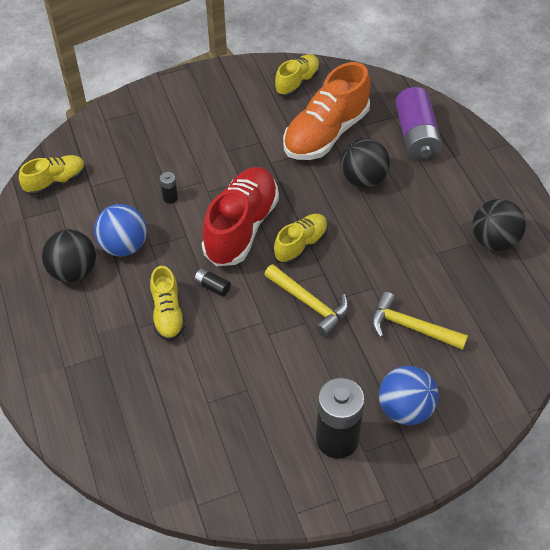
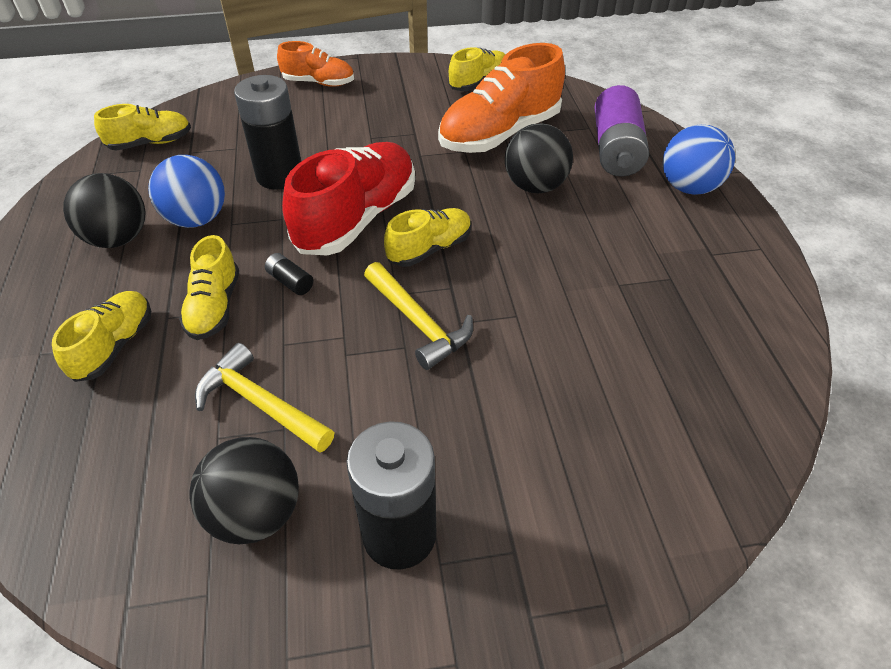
camera: 10 degrees right, 5 degrees down
(112, 353) = (114, 346): none -> yellow shoe
(166, 100) = (318, 83): none -> orange shoe
(170, 198) = (279, 175): black battery -> black battery, size x2.36
(405, 409) = (526, 503): blue ball -> blue ball (689, 187)
(410, 327) = (561, 377): yellow hammer -> yellow hammer (260, 403)
(494, 241) = (707, 280): black ball -> black ball (256, 513)

